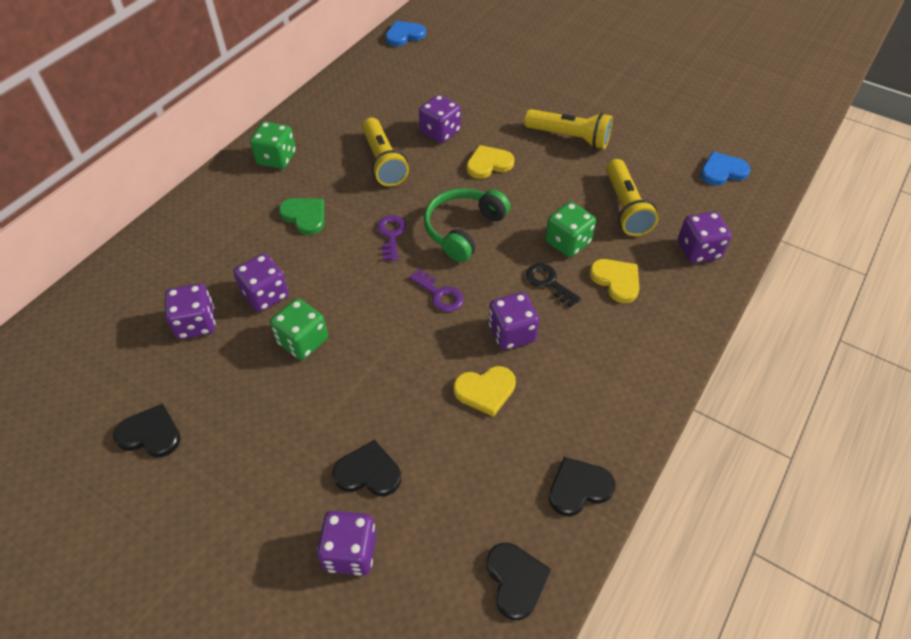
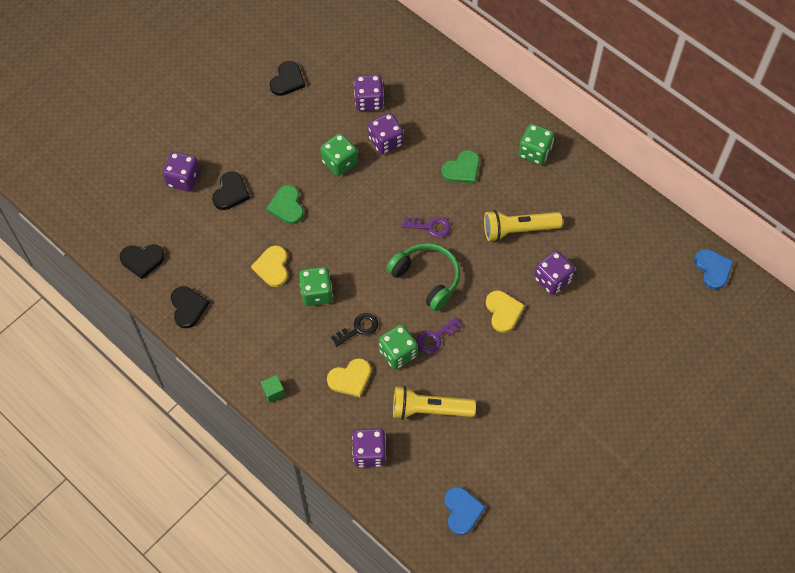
camera: 100 degrees right, 10 degrees up
(382, 392) = (287, 206): none -> green heart
(440, 294) = (363, 252): purple key -> purple key (435, 337)
(511, 333) = (316, 293): purple dice -> green dice
(569, 137) = (529, 387): yellow flashlight -> none
(665, 355) = (273, 392): none -> green cube

